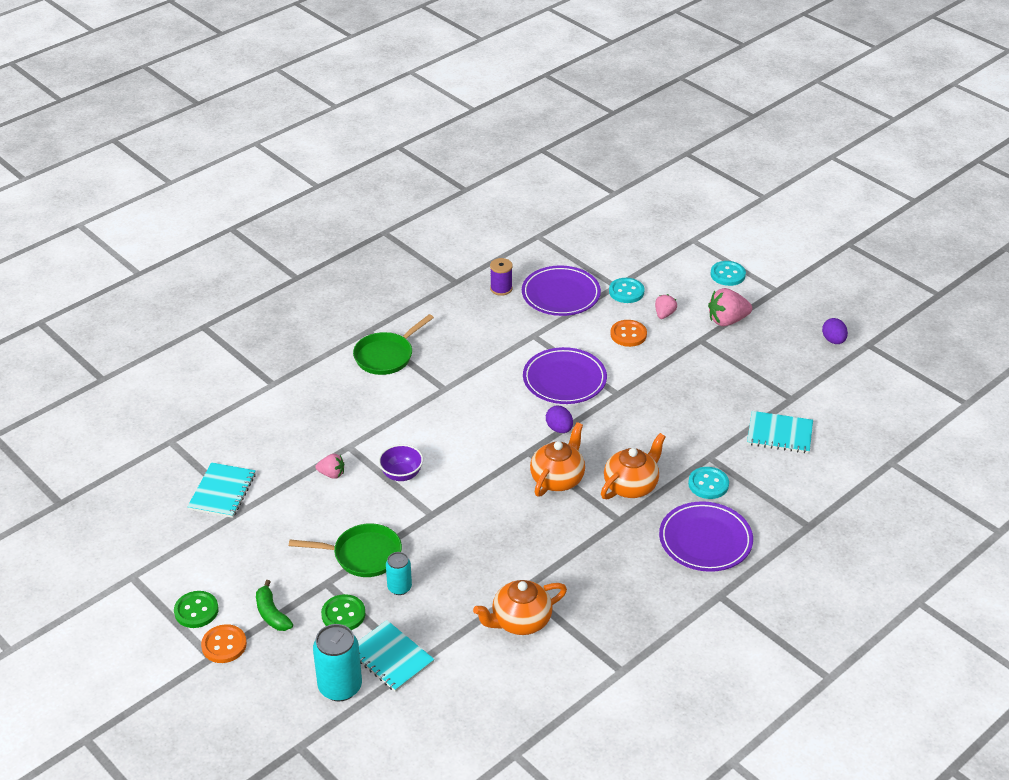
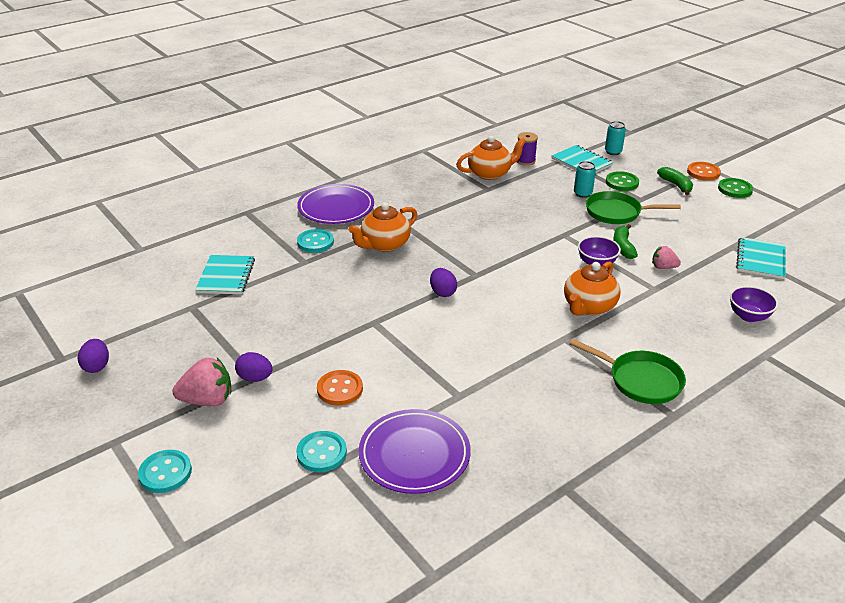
camera: 175 degrees left, 5 degrees down
(269, 421) = (748, 316): none -> purple bowl
(340, 687) = (613, 152): turquoise can -> turquoise can, size x0.59
(368, 500) = (623, 247): none -> green banana
(386, 356) = (640, 380): green pan -> green pan turned 75 degrees clockwise
(501, 289) = (498, 470): purple spool -> purple spool (525, 161)
(558, 479) = (450, 253): orange teapot -> orange teapot (588, 307)
(564, 379) = (429, 340): purple plate -> none
(664, 314) = (283, 414): pink strawberry -> none
(699, 339) = (255, 378): none -> purple egg
(779, 434) = (226, 276): turquoise notebook -> turquoise notebook turned 75 degrees clockwise

